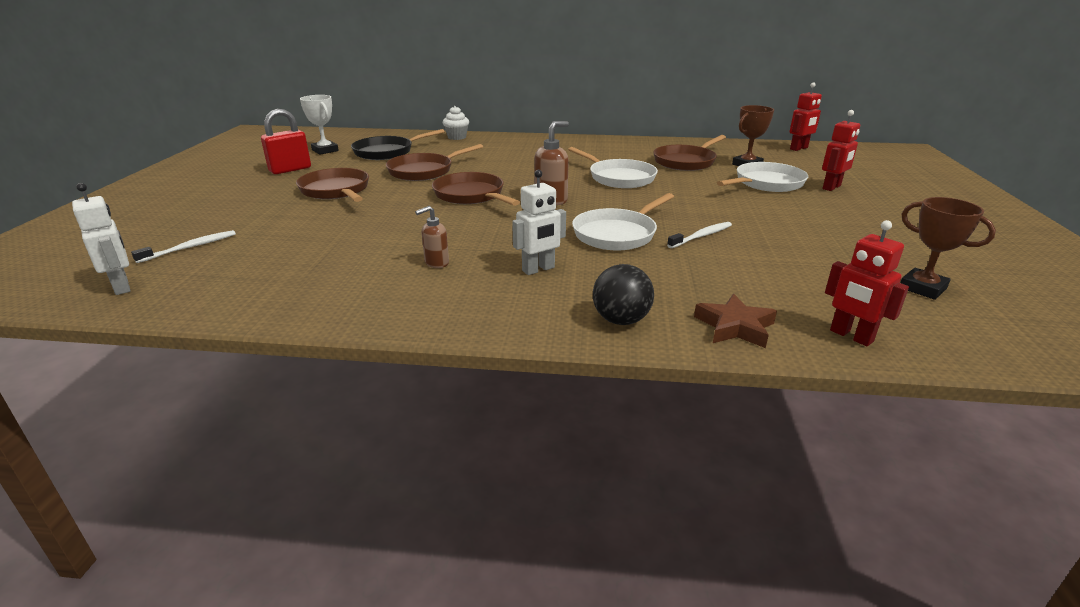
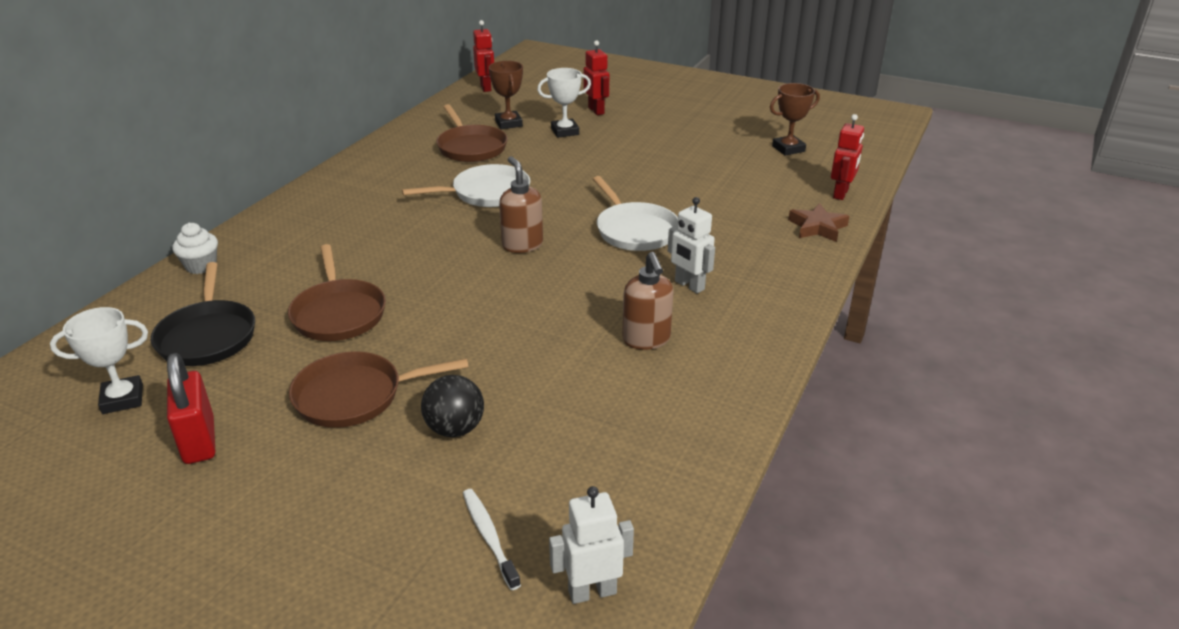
camera: 70 degrees left, 5 degrees up
(436, 263) = (646, 340): brown soap dispenser -> brown soap dispenser, size x1.59
(471, 195) = (466, 291): brown pan -> none
(538, 269) = (689, 285): white robot -> white robot turned 150 degrees clockwise
(621, 320) = (794, 268): black ball -> black ball (455, 429)
(701, 236) = (662, 194): white toothbrush -> none
(766, 183) = (565, 131): white pan -> white trophy
(851, 336) = (841, 194): red robot -> red robot turned 45 degrees counterclockwise

